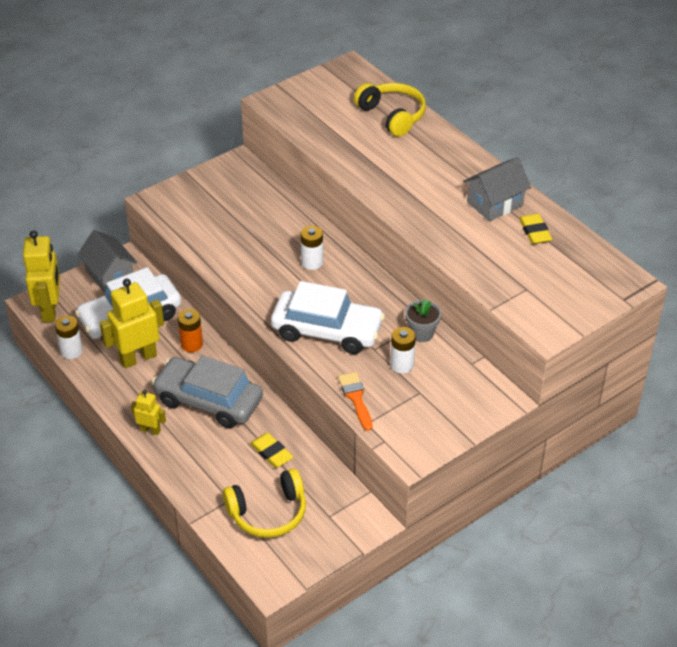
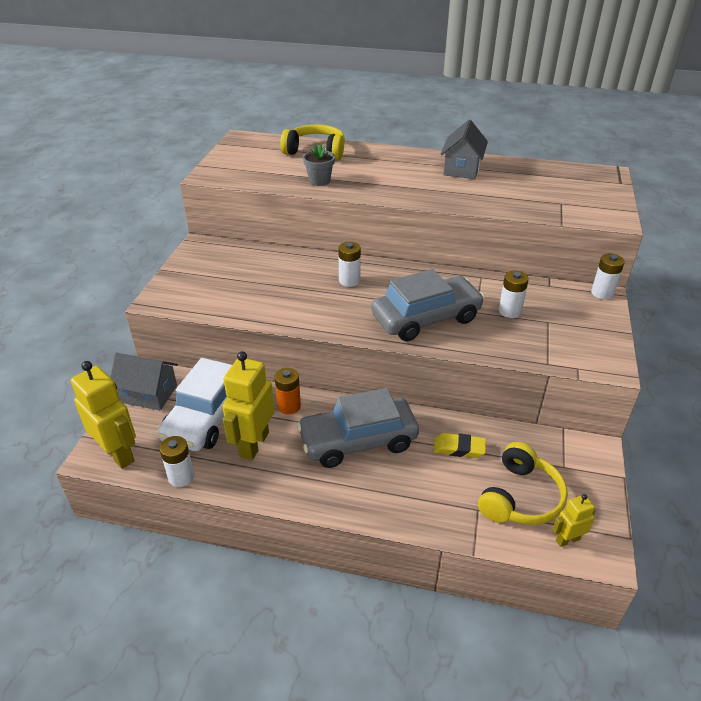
camera: 40 degrees left, 5 degrees down
(150, 430) = (338, 497): yellow robot -> yellow robot (567, 539)
(327, 331) = (426, 318): white car -> grey car
(356, 398) = (514, 351): orange brush -> none
(421, 333) = (491, 285): grey flower pot -> grey flower pot (319, 181)
(507, 397) = (602, 293): none -> white battery
(535, 232) = (511, 172): yellow eraser -> none

